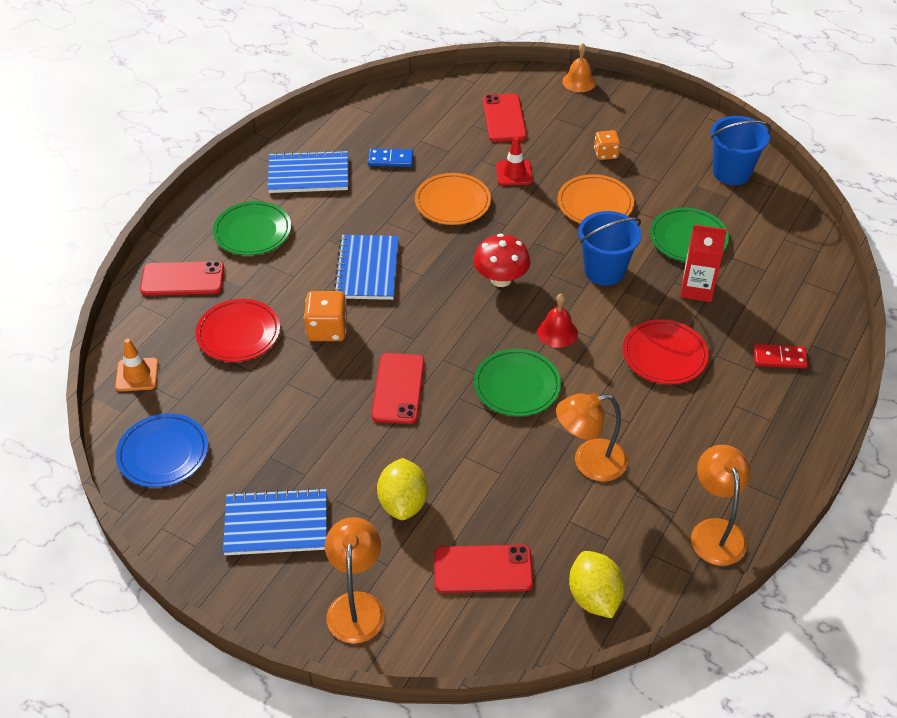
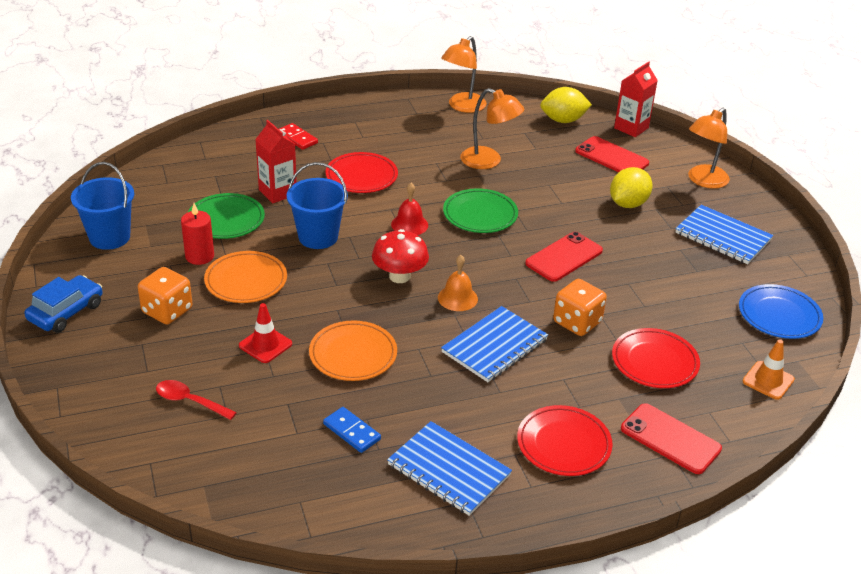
camera: 140 degrees left, 10 degrees down
(252, 231) = (563, 444): green plate -> red plate
(504, 118) = (190, 401): red phone -> red spoon
(511, 648) = (631, 128): none -> red carton
(579, 82) = (62, 390): orange bell -> orange bell (457, 298)
(594, 597) = (563, 120): yellow lemon -> yellow lemon turned 60 degrees clockwise
(605, 154) = (167, 311): orange dice -> orange dice, size x1.55
(653, 200) = (199, 256): none -> red candle
(659, 115) = (66, 312): none -> blue car

